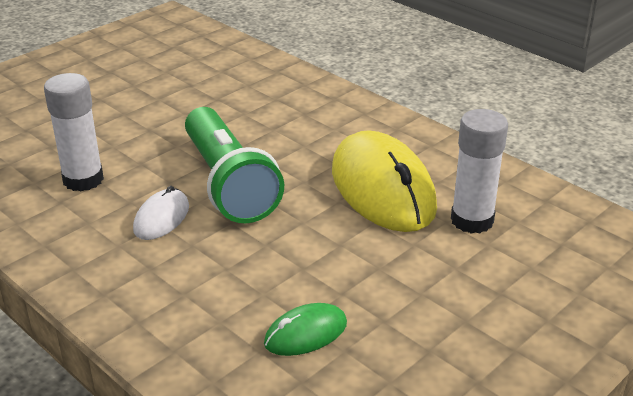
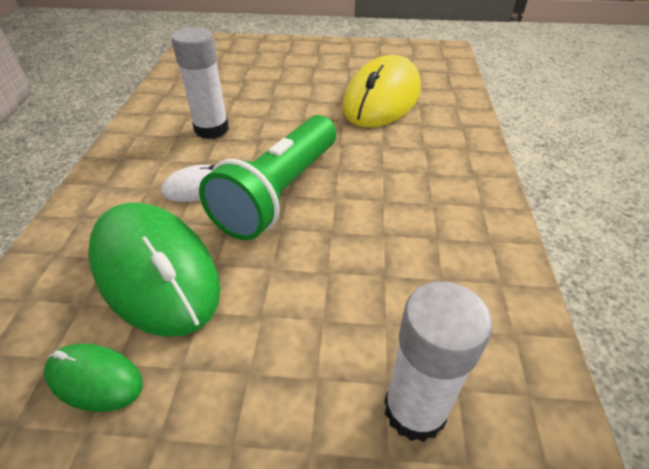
camera: 50 degrees right, 10 degrees up
(234, 274) = (155, 271): none -> green mouse
(382, 189) = (382, 292): yellow mouse -> yellow mouse (382, 99)

